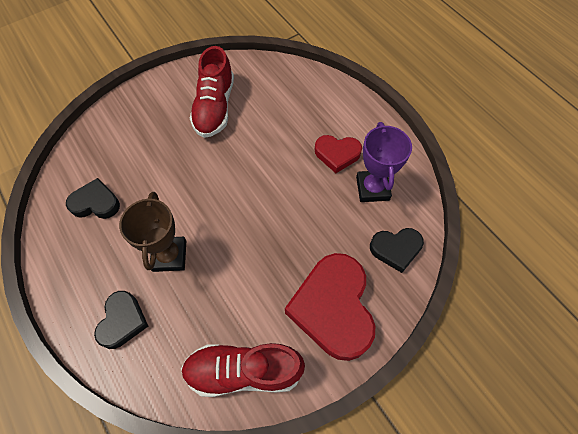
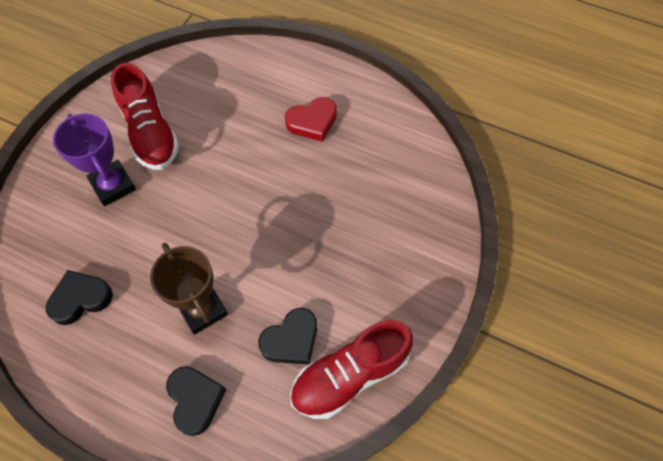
camera: 30 degrees left, 0 degrees up
(333, 308) = (398, 271): red heart -> none
(372, 188) = (367, 139): purple trophy -> purple trophy (113, 185)
(396, 249) = (423, 186): black heart -> black heart (291, 340)

